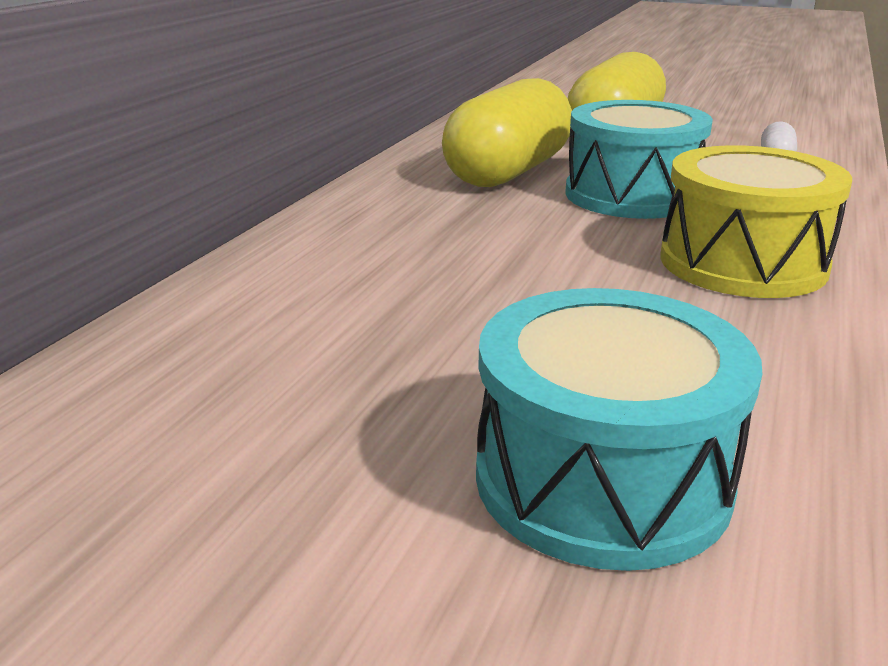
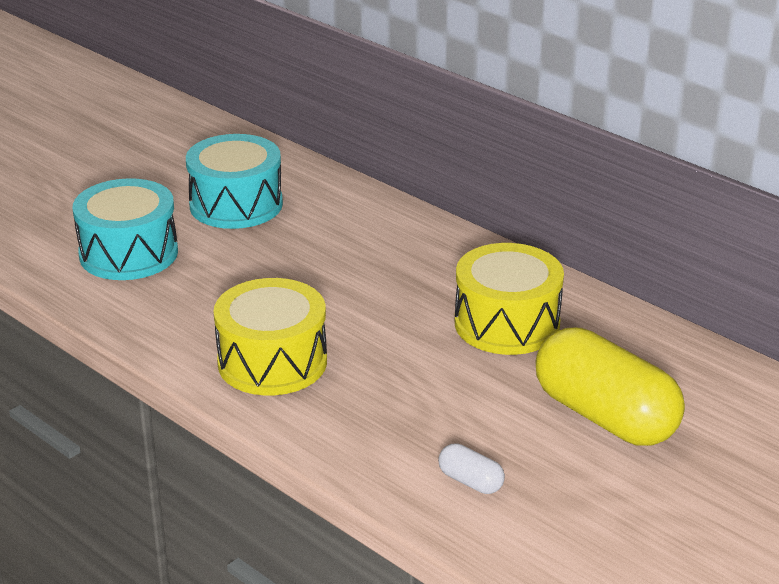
camera: 110 degrees right, 5 degrees up
(508, 172) = (507, 324): yellow capsule -> yellow drum
(632, 195) = (420, 364): turquoise drum -> turquoise drum (236, 204)

